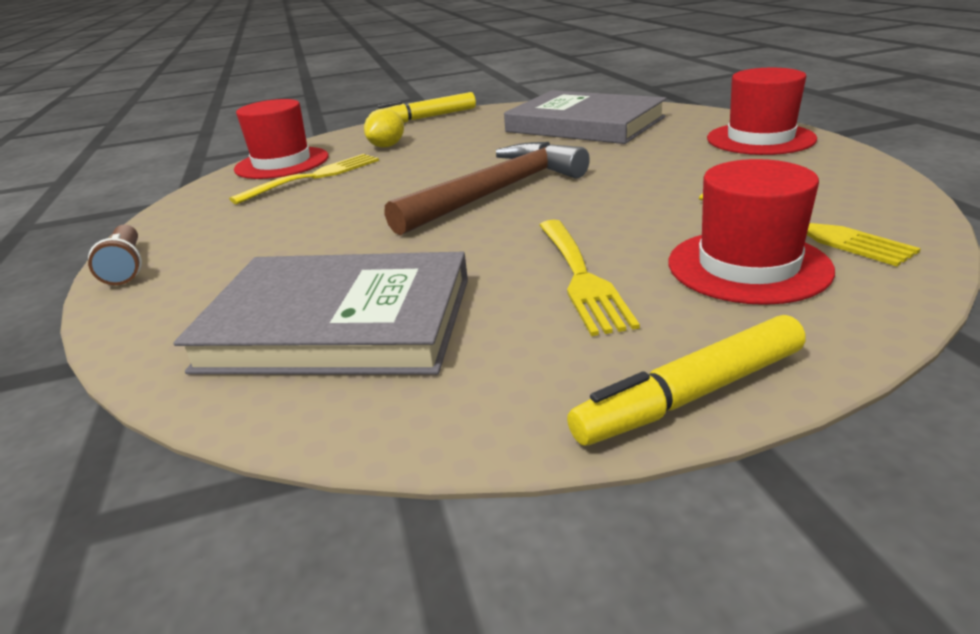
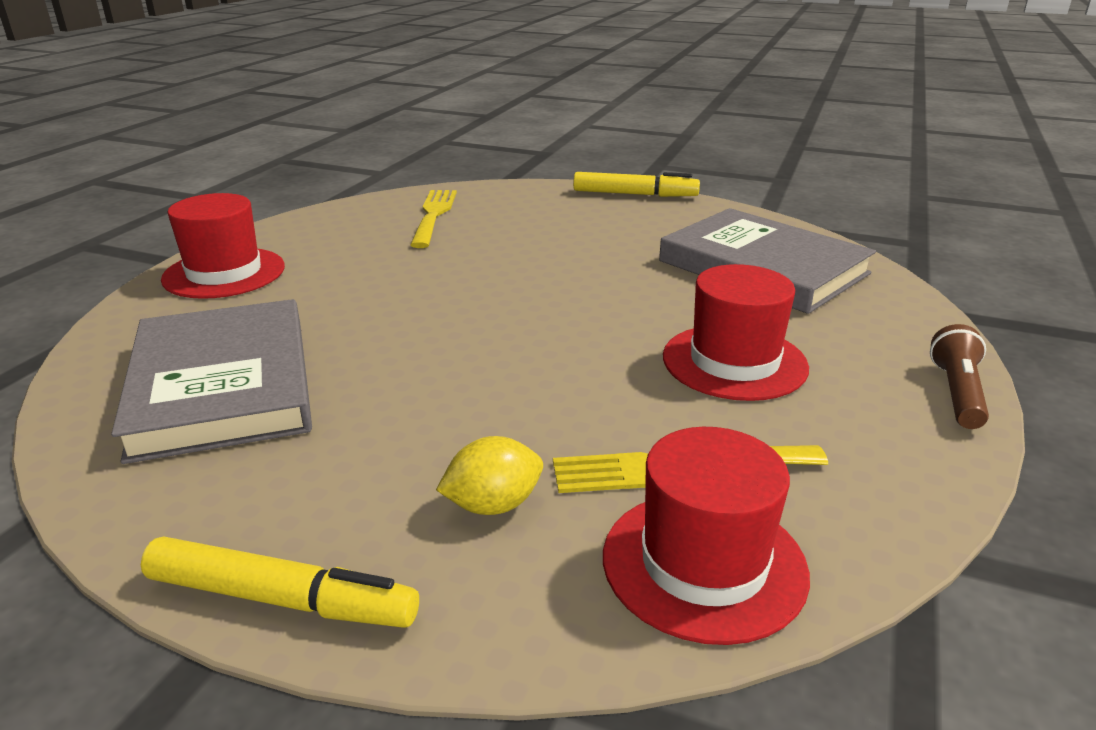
camera: 145 degrees left, 0 degrees up
(497, 192) = (523, 321): brown hammer -> none
(580, 277) = (594, 239): yellow fork -> none
(748, 266) = (508, 213): red hat -> red hat (734, 362)

